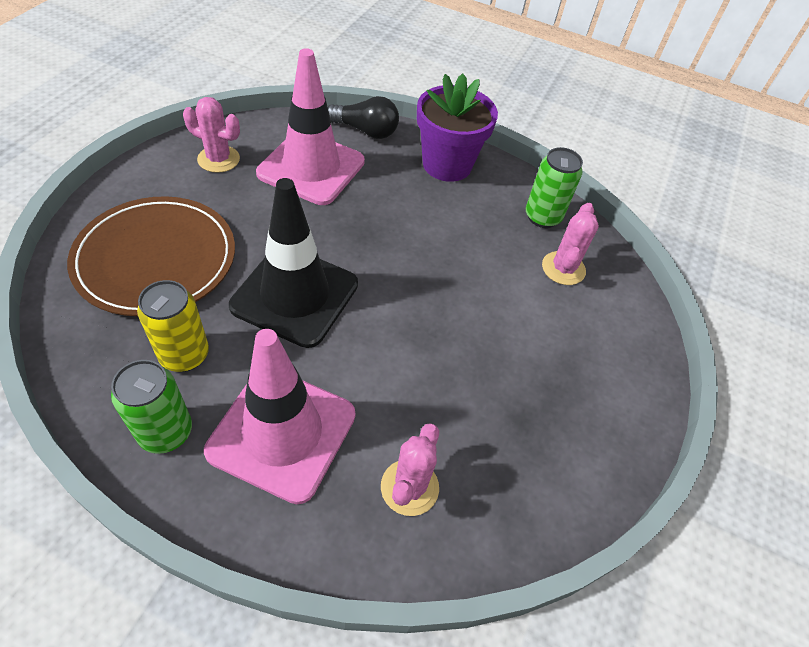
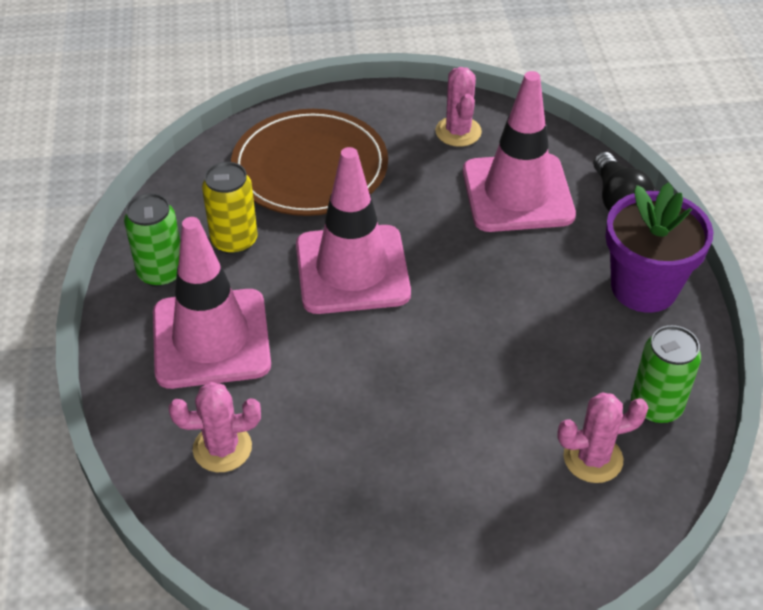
camera: 65 degrees right, 5 degrees down
(295, 295) = (352, 270): black traffic cone -> pink traffic cone

